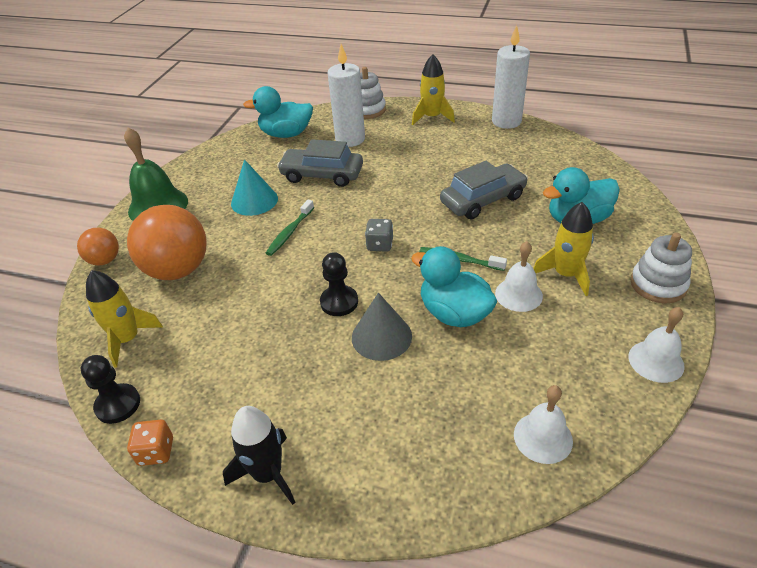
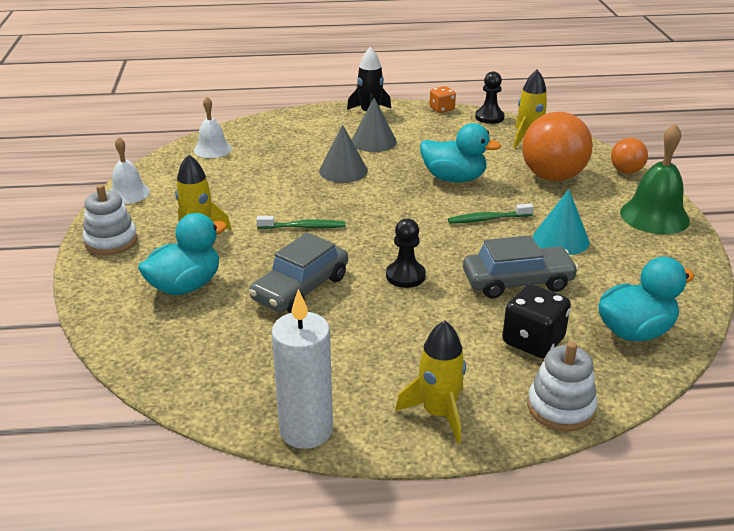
camera: 155 degrees right, 10 degrees down
(290, 232) = (487, 219): green toothbrush -> green toothbrush turned 105 degrees counterclockwise
(310, 389) = (373, 141): none -> grey cone
(339, 302) = (392, 182): black pawn -> black pawn (405, 276)
(350, 139) = (533, 341): white candle -> black dice
(380, 245) = (389, 225): grey dice -> none
(454, 313) = (292, 192): turquoise duck -> turquoise duck (454, 178)
(518, 294) = (241, 212): white bell -> none

